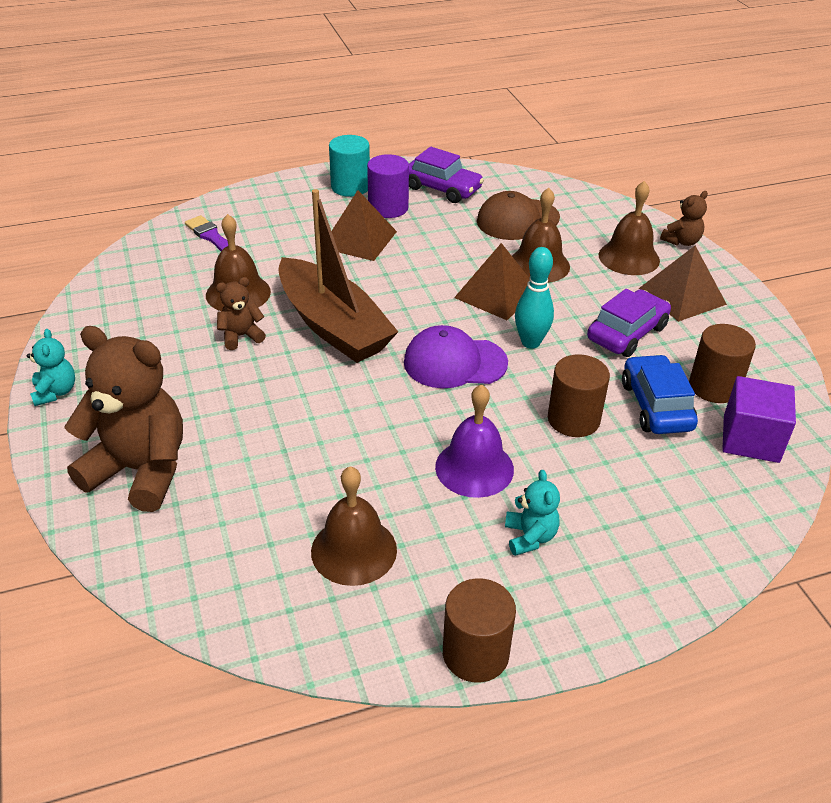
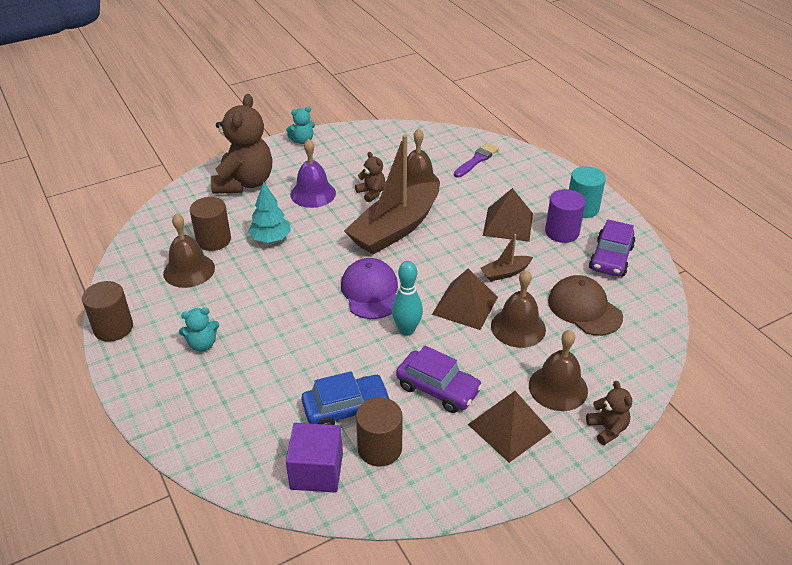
camera: 80 degrees right, 0 degrees up
(307, 448) = (271, 239): none -> turquoise tree
(447, 257) = (505, 273): none -> brown boat
(474, 468) = (263, 312): purple bell -> purple bell (313, 193)
(573, 419) = (320, 360): brown cylinder -> brown cylinder (213, 240)
(682, 241) = (607, 429): brown teddy bear -> brown teddy bear turned 150 degrees counterclockwise

